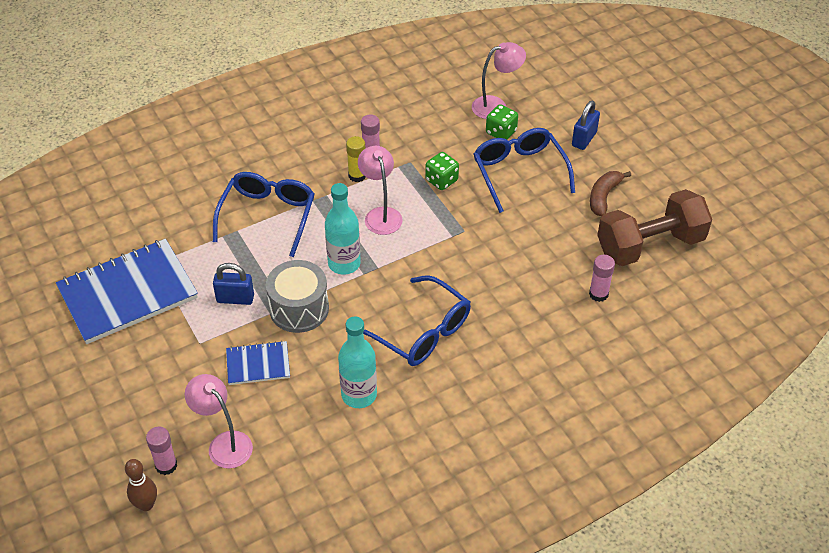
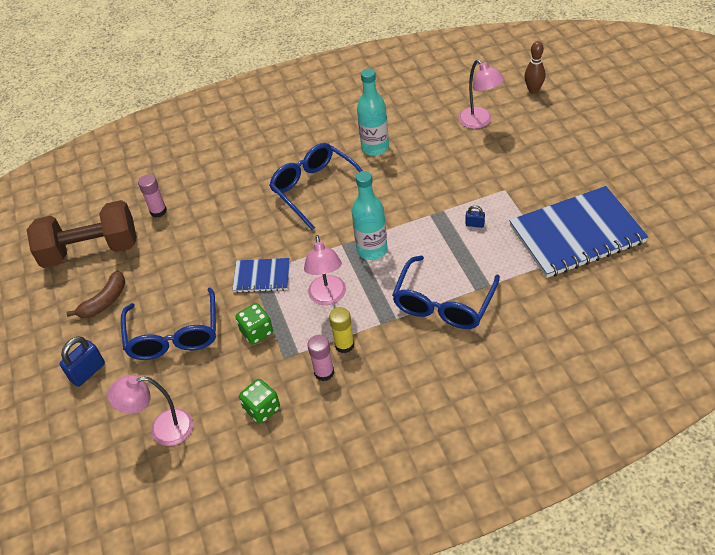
camera: 165 degrees left, 0 degrees up
(166, 465) = (522, 111): pink glue stick -> none
(235, 298) = (475, 224): blue padlock -> blue padlock, size x0.55
(258, 364) = (454, 171): blue notebook -> blue notebook (262, 276)
(299, 309) = (417, 212): grey drum -> none
(501, 132) = (172, 389): green dice -> green dice (262, 409)

